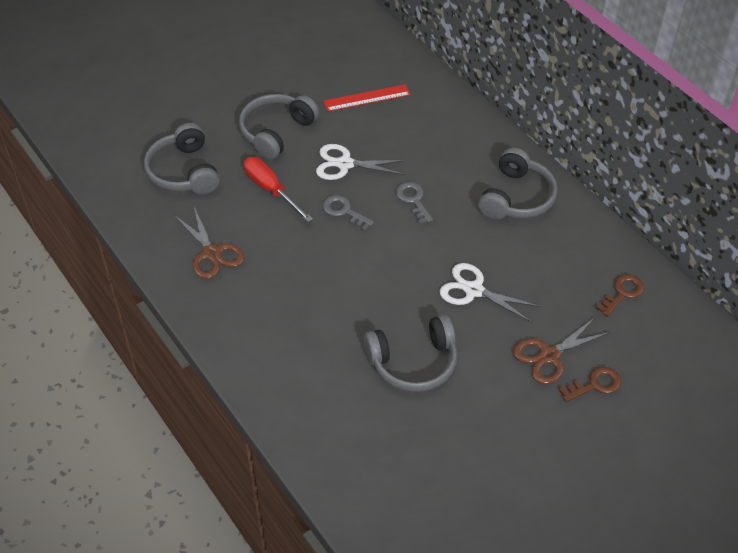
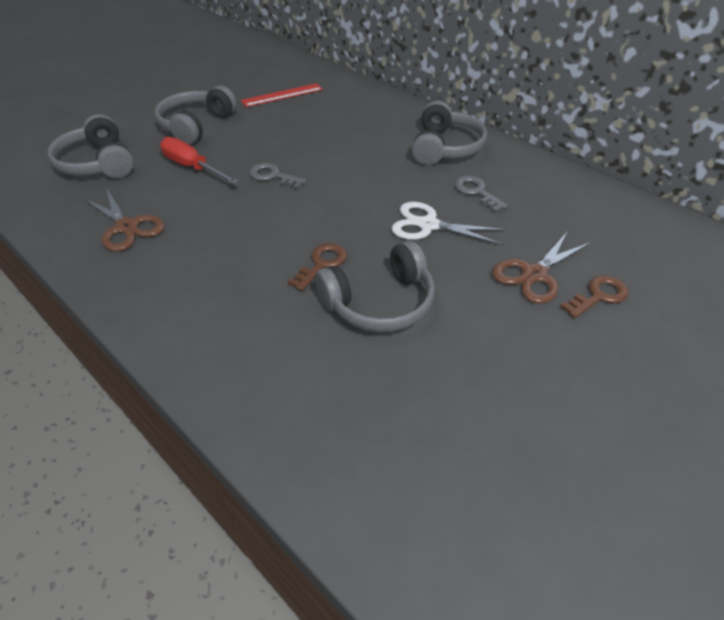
camera: 10 degrees left, 5 degrees down
(345, 164) = (268, 141): white scissors -> none
(413, 200) = (343, 160): grey key -> grey key (476, 192)
(622, 293) = (584, 208): brown key -> brown key (321, 264)

